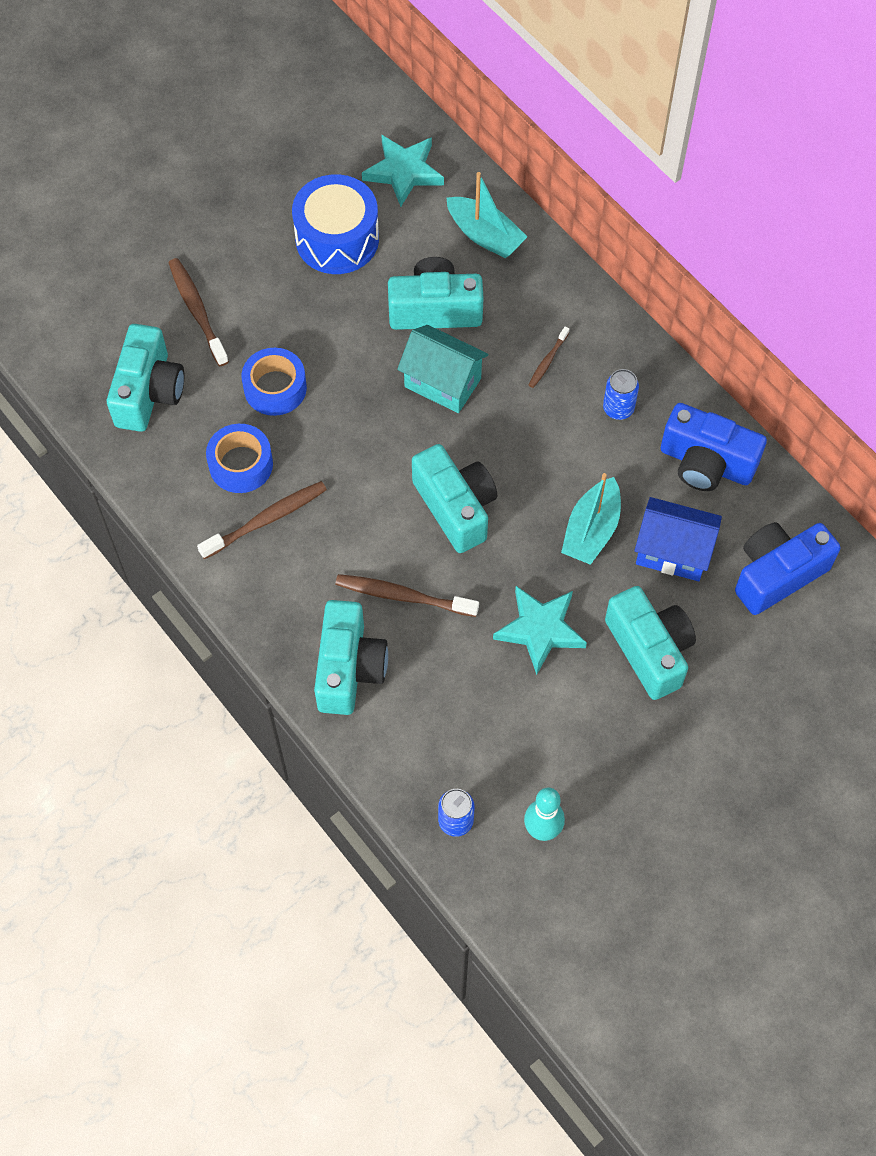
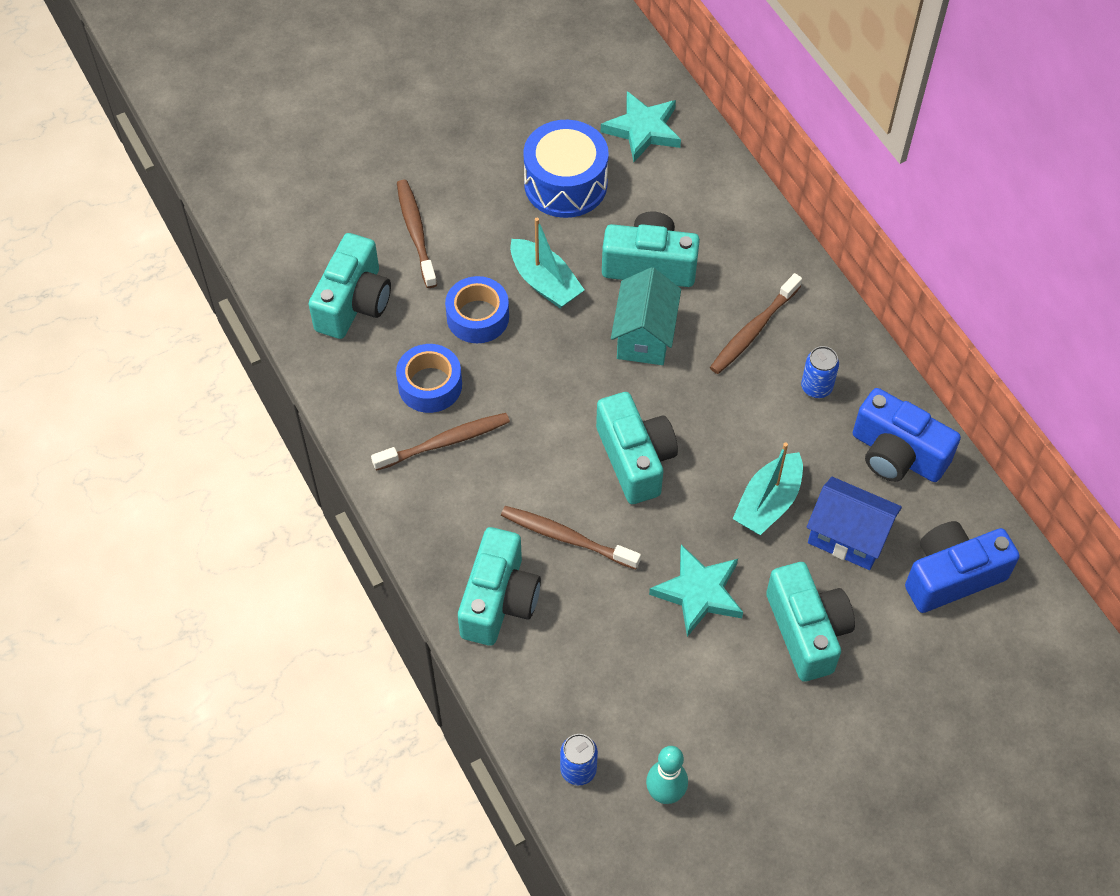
camera: 10 degrees right, 5 degrees down
(442, 383) = (644, 336): turquoise house -> turquoise house turned 60 degrees clockwise
(485, 235) = (712, 201): turquoise boat -> turquoise boat (545, 282)
(547, 361) = (753, 330): brown toothbrush -> brown toothbrush, size x1.82

